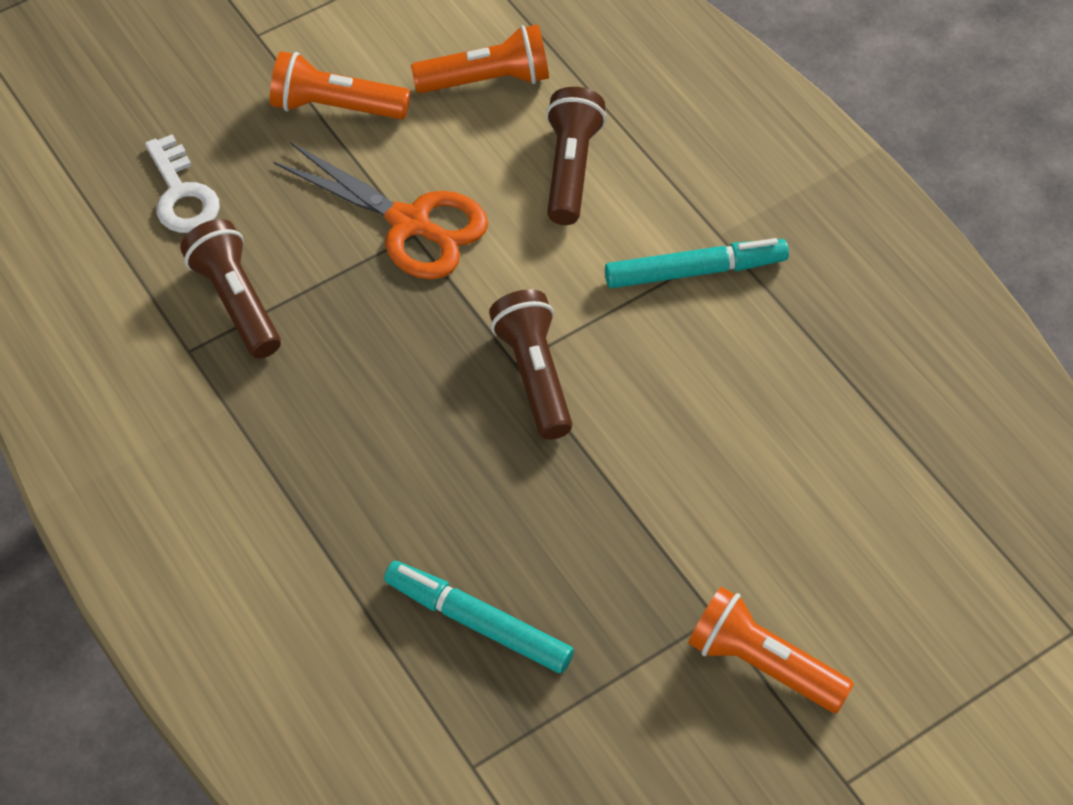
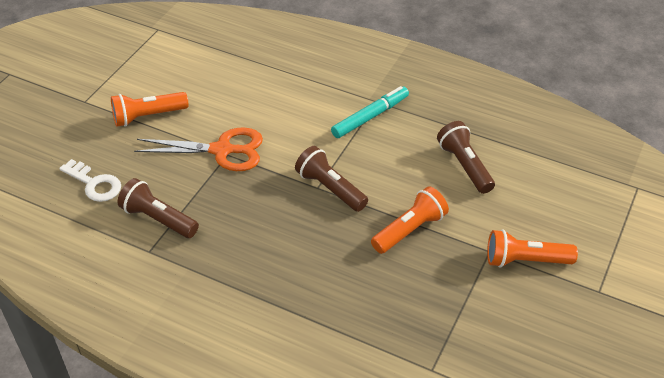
camera: 30 degrees left, 10 degrees down
(478, 622) = (385, 305): turquoise marker -> none
(487, 80) = (215, 78): orange flashlight -> orange flashlight (409, 230)
(570, 168) = (282, 99): brown flashlight -> brown flashlight (464, 166)

